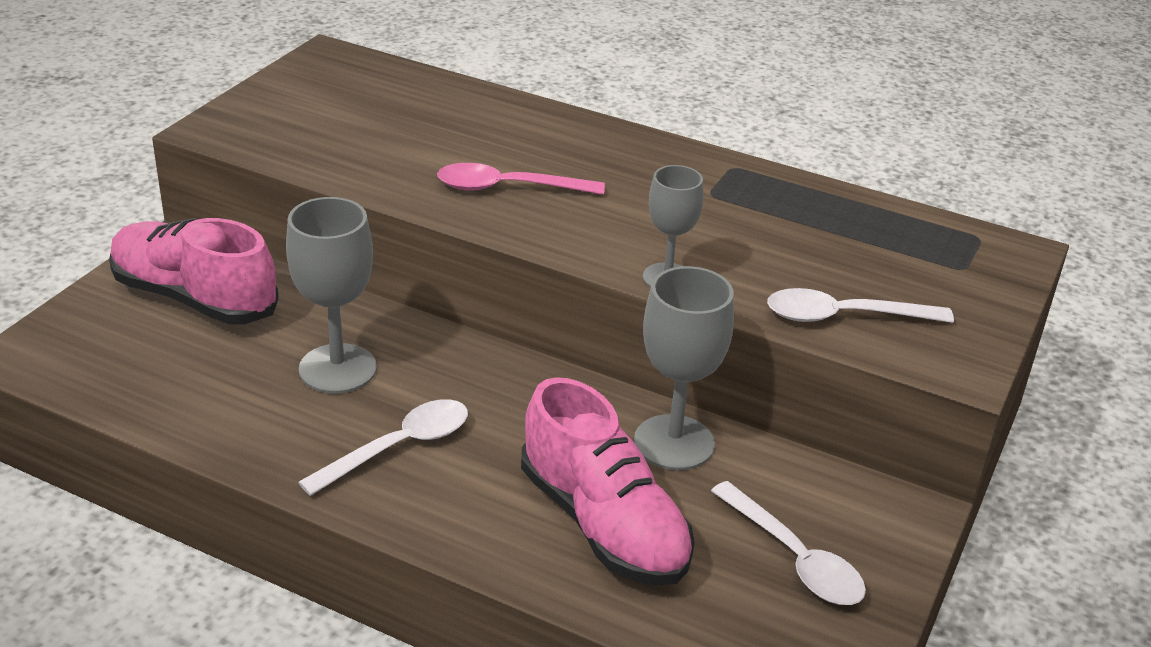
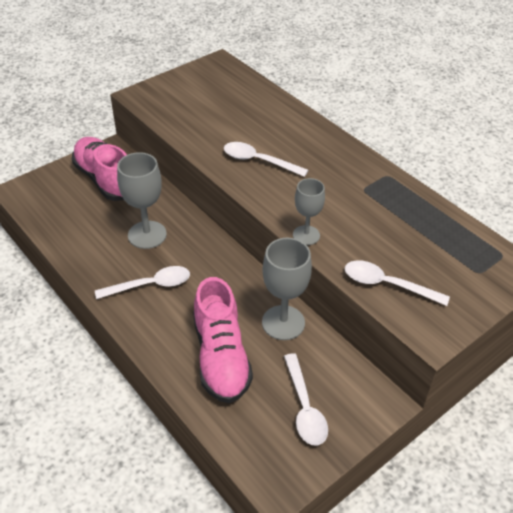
camera: 25 degrees right, 10 degrees up
(508, 188) = (258, 161): pink spoon -> white spoon

